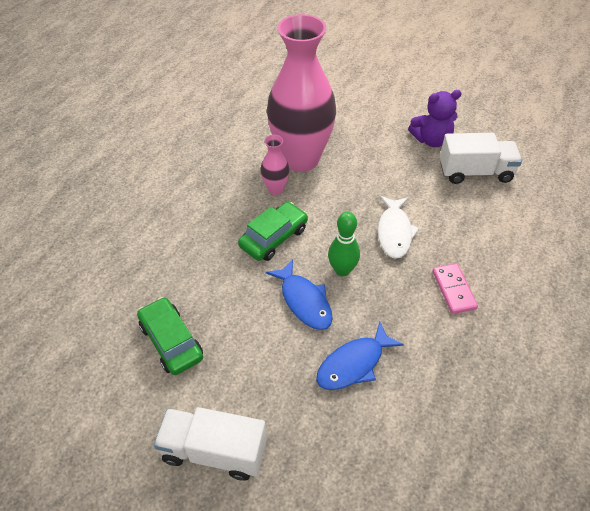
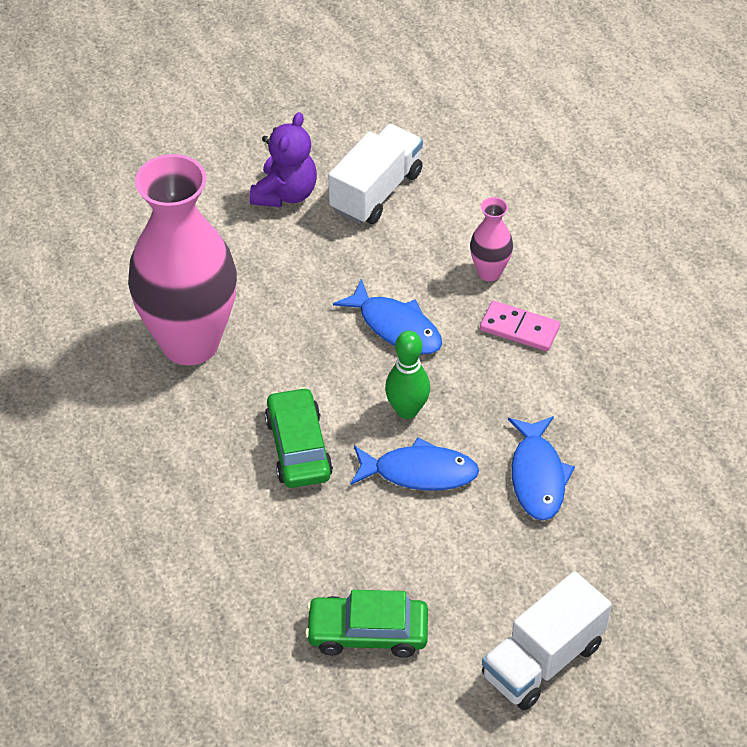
camera: 55 degrees left, 0 degrees up
(275, 189) = (218, 400): pink vase -> pink vase (489, 272)
(394, 232) = (396, 327): white fish -> blue fish

